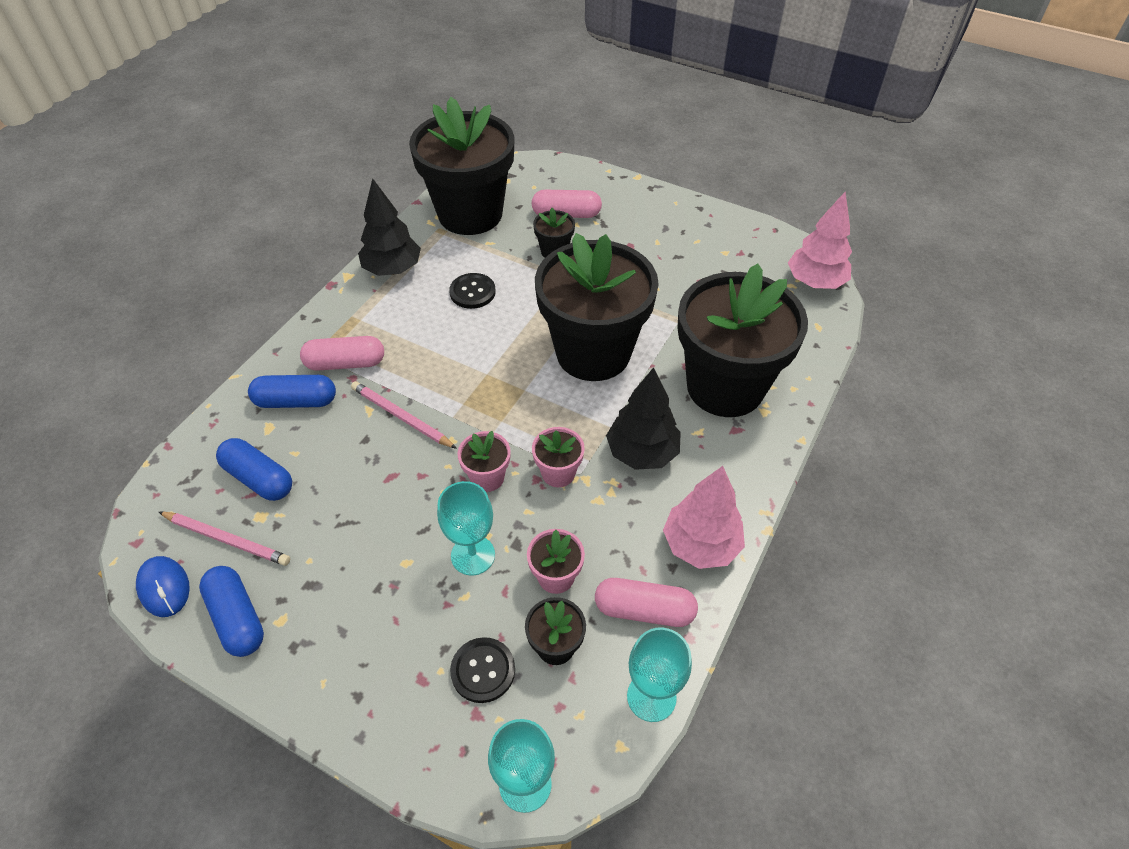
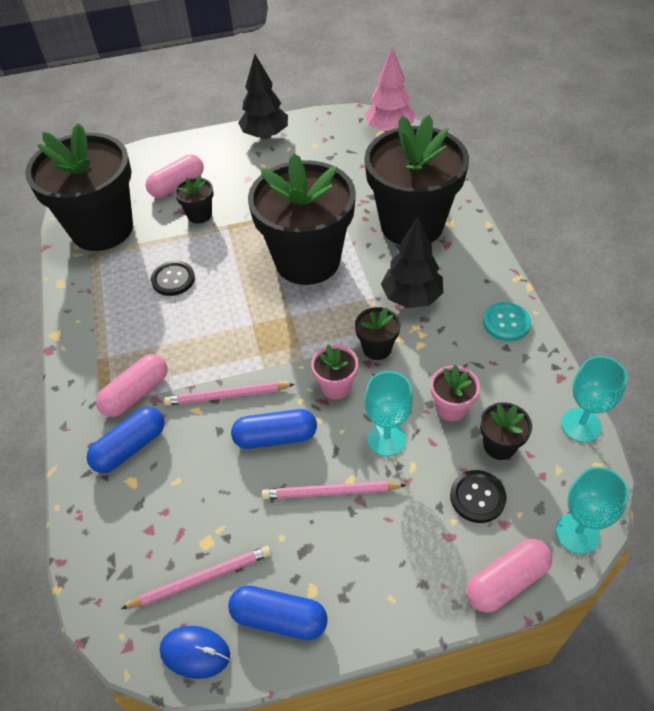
camera: 40 degrees left, 0 degrees up
(259, 478) = (171, 520): blue capsule -> blue capsule (275, 437)
(381, 559) = (330, 492): none -> pink pencil
(392, 269) = (88, 305): black tree -> black tree (265, 135)
(558, 473) = (377, 348): pink flower pot -> black flower pot
(644, 610) = (521, 383): pink capsule -> pink capsule (506, 581)
(701, 545) = (506, 323): pink tree -> turquoise button

